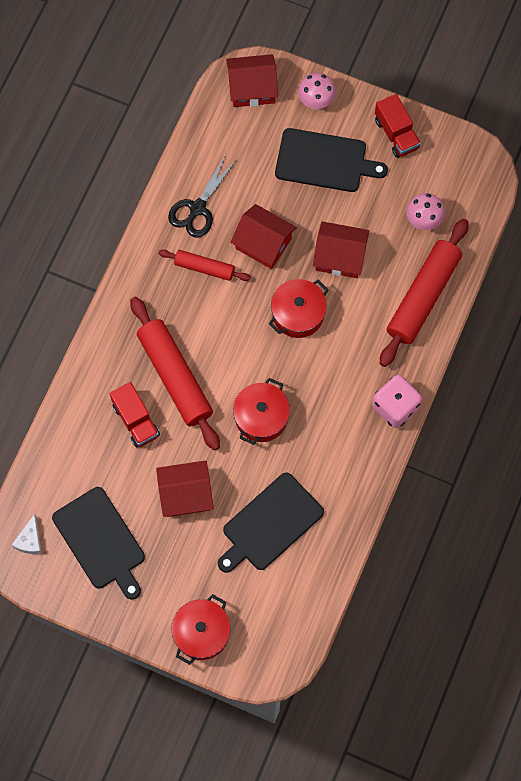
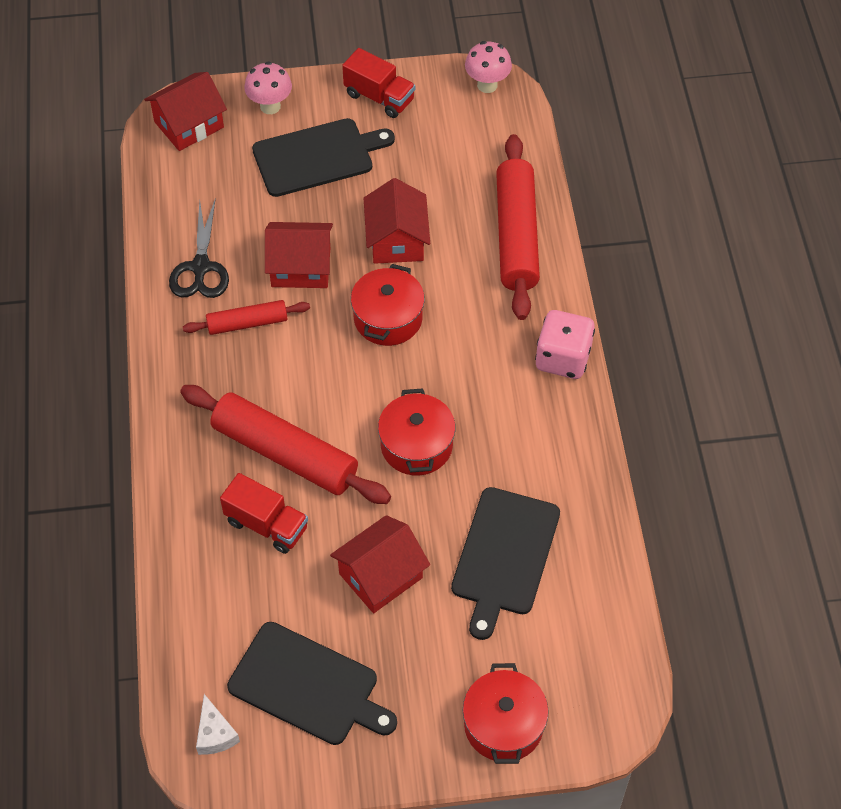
camera: 30 degrees left, 15 degrees down
(339, 257) = (397, 240): red house -> red house turned 75 degrees counterclockwise
(423, 221) = (465, 164): pink mushroom -> pink mushroom (487, 85)

